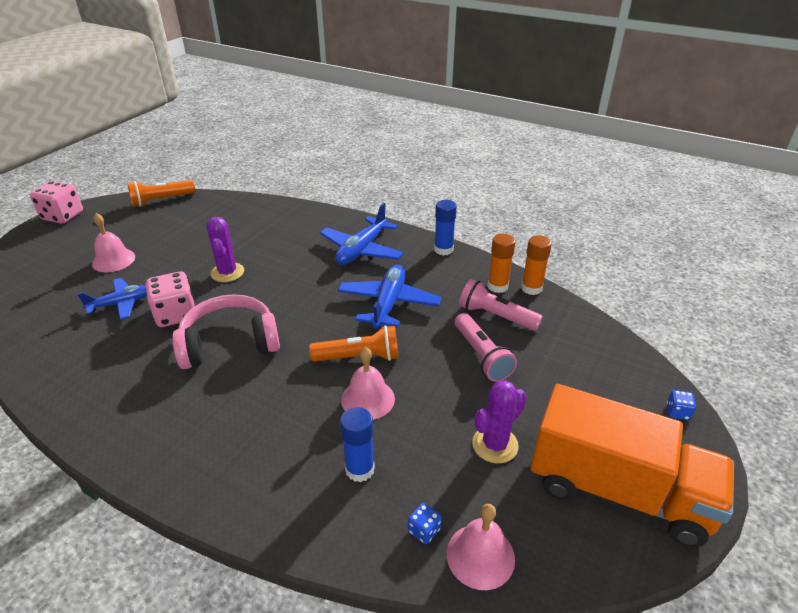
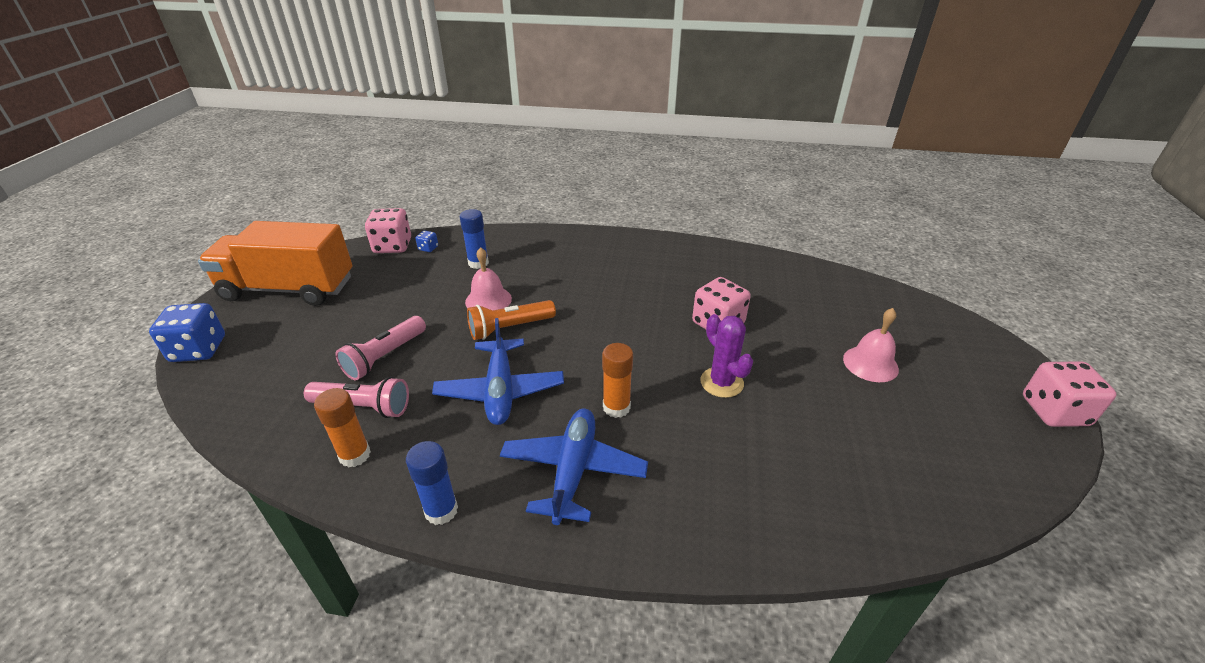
camera: 160 degrees right, 0 degrees up
(121, 304) = (783, 321): blue plane -> none
(161, 200) = (989, 492): orange flashlight -> none
(229, 343) = (639, 312): pink headphones -> none
(480, 555) = (393, 246): pink bell -> pink dice
(481, 356) = (385, 357): pink flashlight -> pink flashlight turned 105 degrees counterclockwise
(495, 445) = (378, 294): purple cactus -> none
(531, 288) = (303, 465): orange glue stick -> orange glue stick (616, 407)
(677, 412) = (199, 349): blue dice -> blue dice, size x2.18

